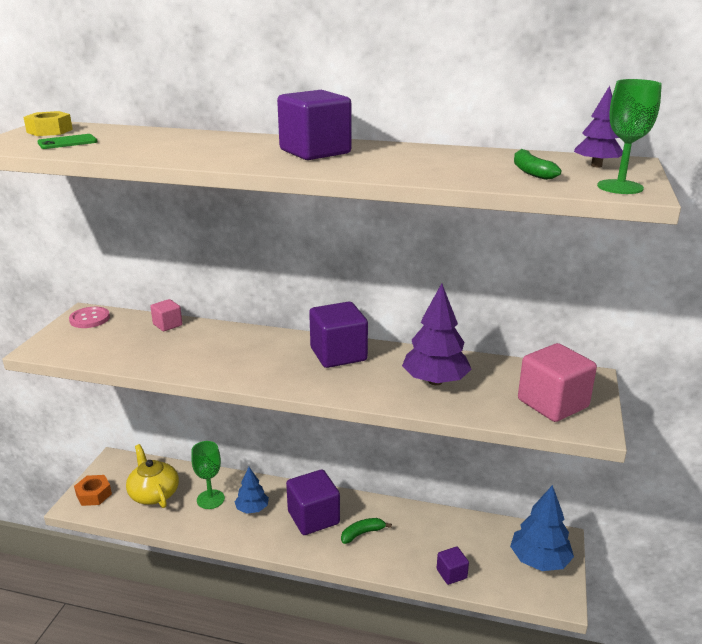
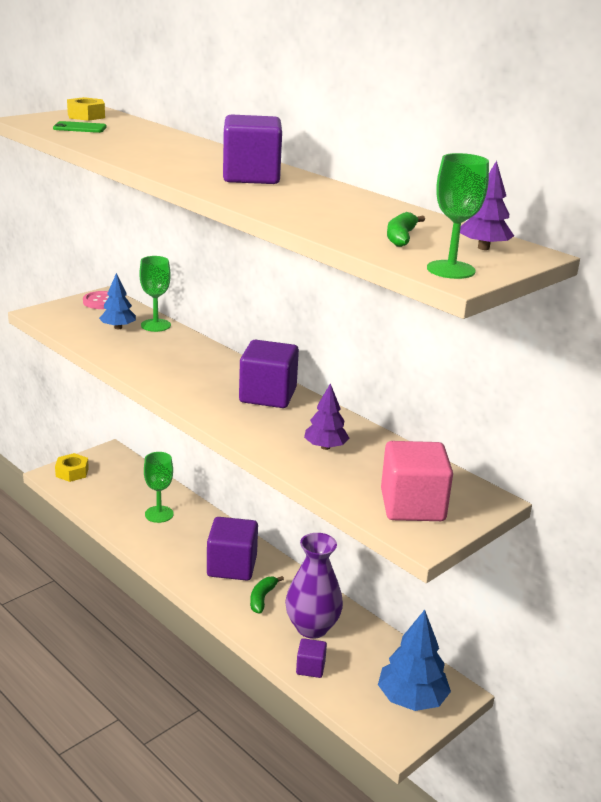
camera: 30 degrees right, 0 degrees up
(94, 494) = (72, 472): orange nut -> yellow nut
(154, 493) = (118, 490): yellow teapot -> none
(167, 325) = (155, 325): pink cube -> green goblet
(252, 509) = (186, 536): blue tree -> blue tree (118, 327)
(362, 533) = (262, 598): green banana -> green banana turned 75 degrees counterclockwise
(421, 539) = (312, 627): none -> purple vase
(435, 381) = (325, 447): purple tree -> purple tree, size x0.61

